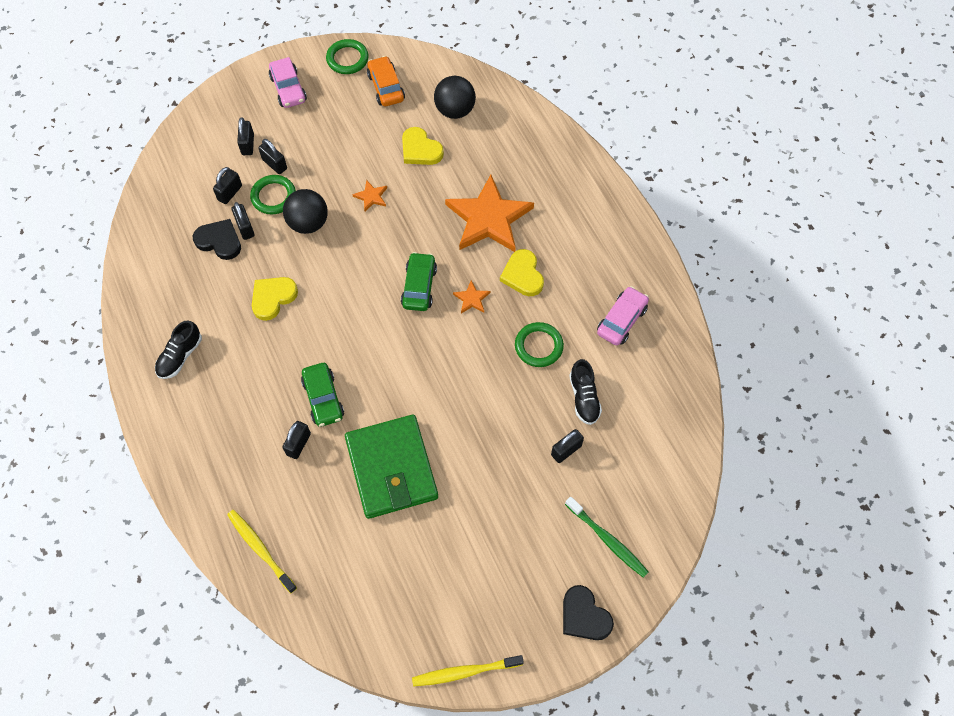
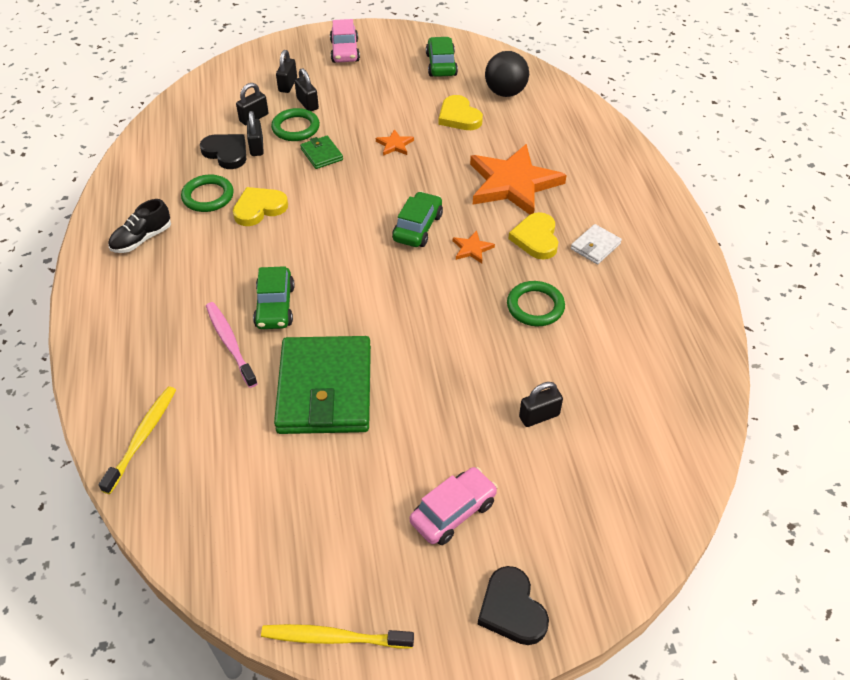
camera: 15 degrees right, 15 degrees down
(260, 549) = (142, 437): yellow toothbrush -> yellow toothbrush turned 45 degrees clockwise
(298, 444) = (230, 343): black padlock -> pink toothbrush
(308, 223) = (321, 154): black ball -> green wallet
(347, 59) = (411, 39): green ring -> green ring (208, 196)
(386, 87) = (441, 65): orange car -> green car
(574, 272) = (595, 246): none -> white wallet
(584, 398) = (575, 367): black shoe -> none
(607, 540) = (566, 526): green toothbrush -> none
(621, 320) = (640, 301): pink car -> pink car (453, 512)

